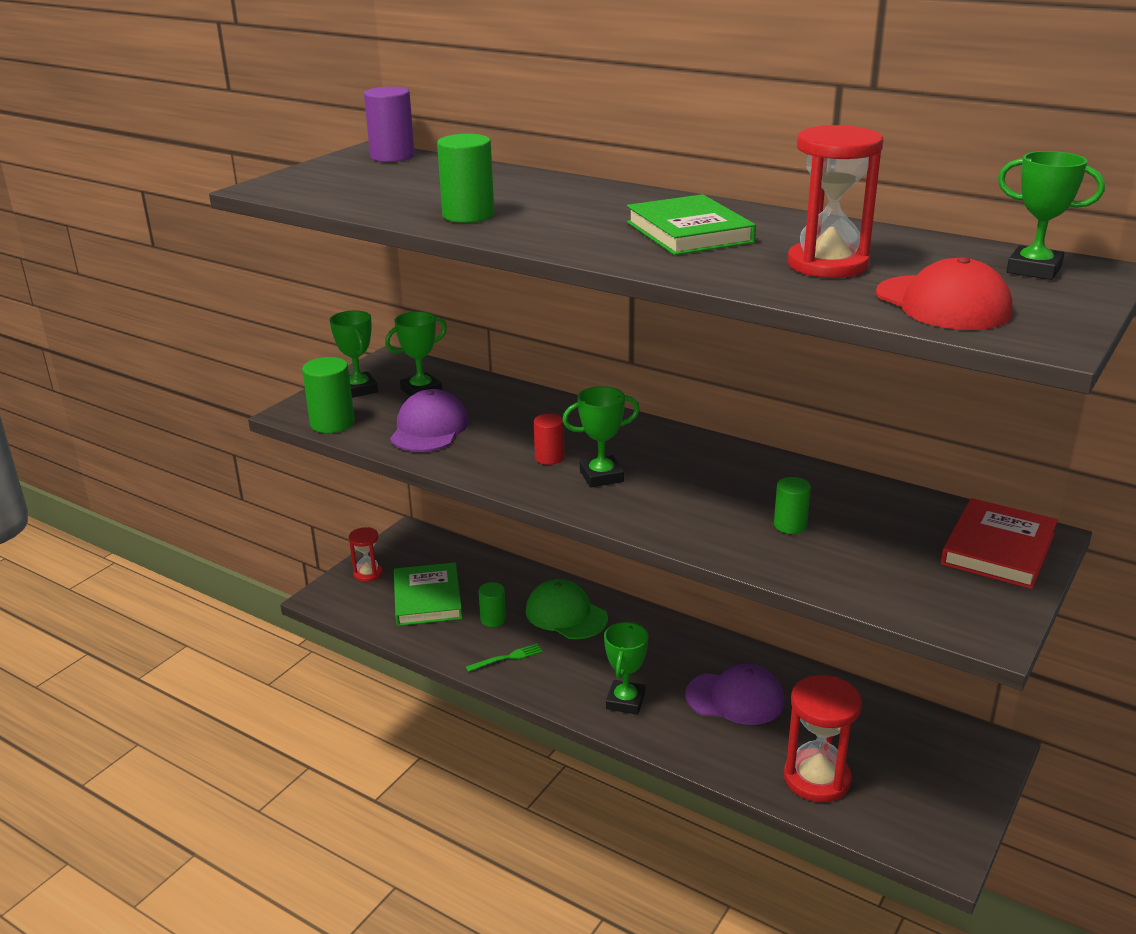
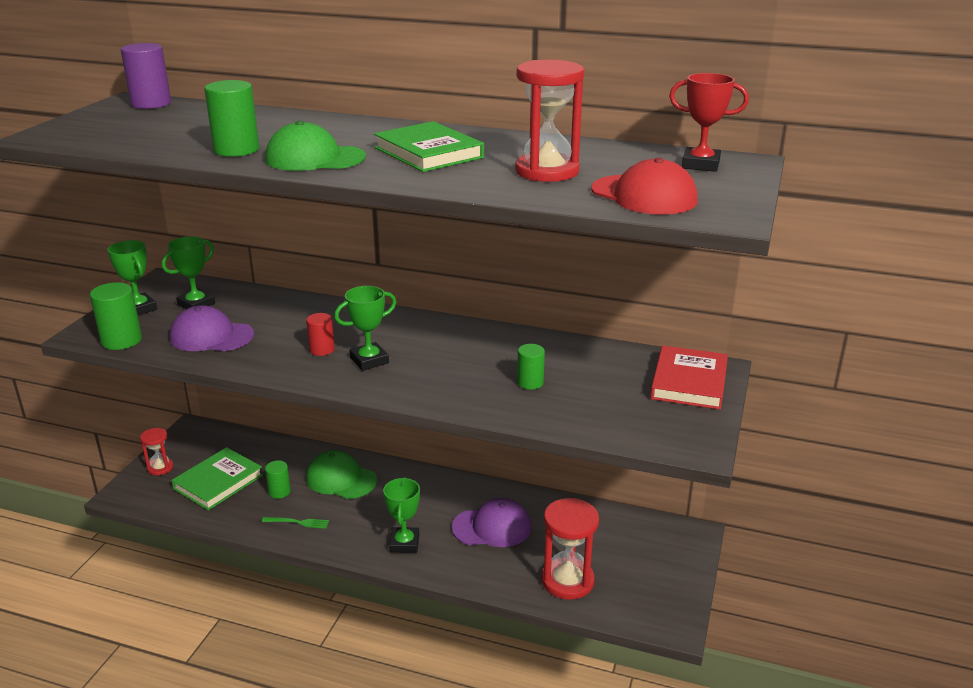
camera: 15 degrees left, 0 degrees up
(427, 598) = (218, 482): green book -> green book turned 60 degrees clockwise
(429, 429) = (211, 336): purple cap -> purple cap turned 75 degrees counterclockwise
(507, 658) = (298, 522): green fork -> green fork turned 45 degrees clockwise
(553, 230) = (315, 158): none -> green cap
(1034, 270) = (700, 165): green trophy -> red trophy

